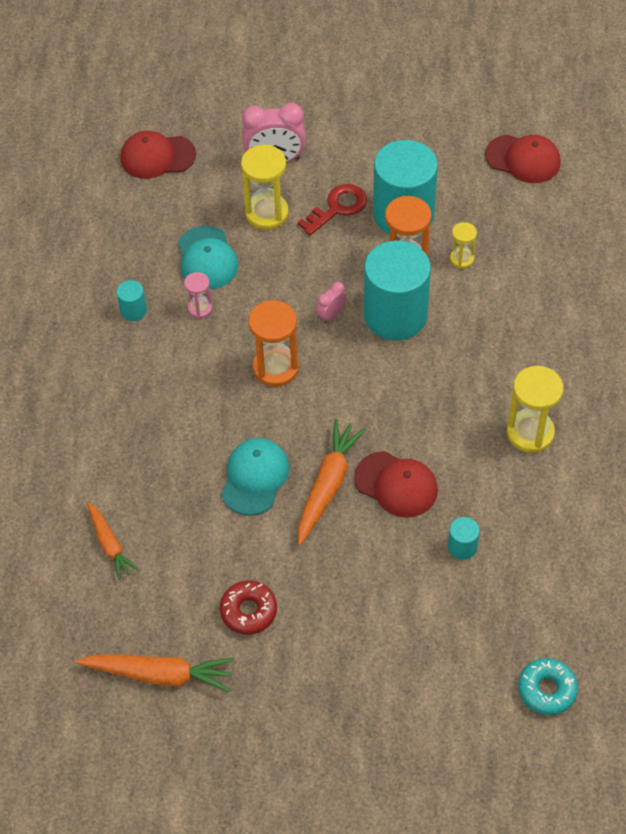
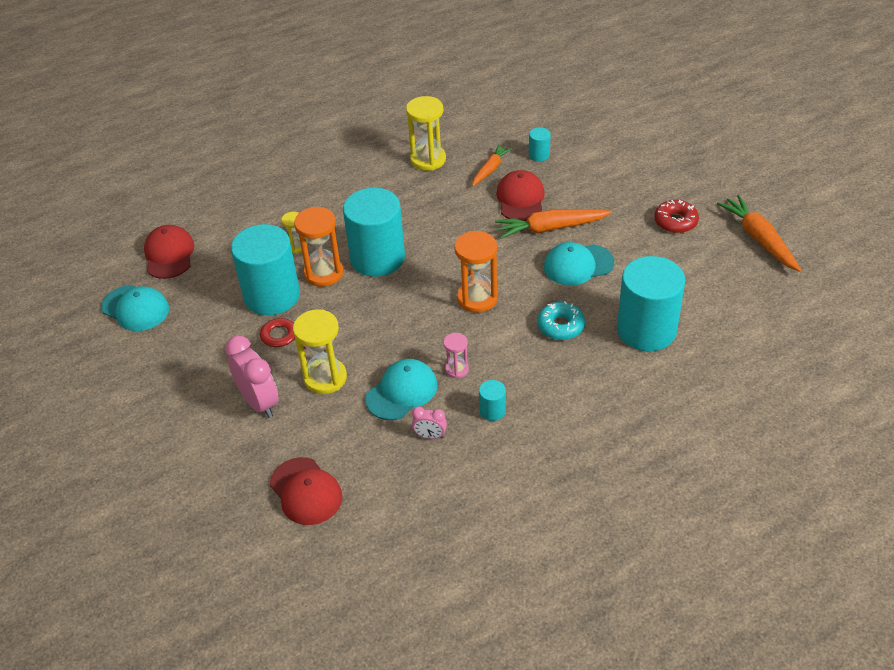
camera: 120 degrees left, 10 degrees down
(110, 544) = (701, 311): orange carrot -> orange carrot (490, 169)
(125, 481) = (646, 330): none -> turquoise cylinder
(331, 315) = (403, 291): pink clock -> pink clock (430, 436)
(461, 115) = (135, 308): none -> turquoise cap
(547, 690) = (598, 93): turquoise donut -> turquoise donut (560, 326)

